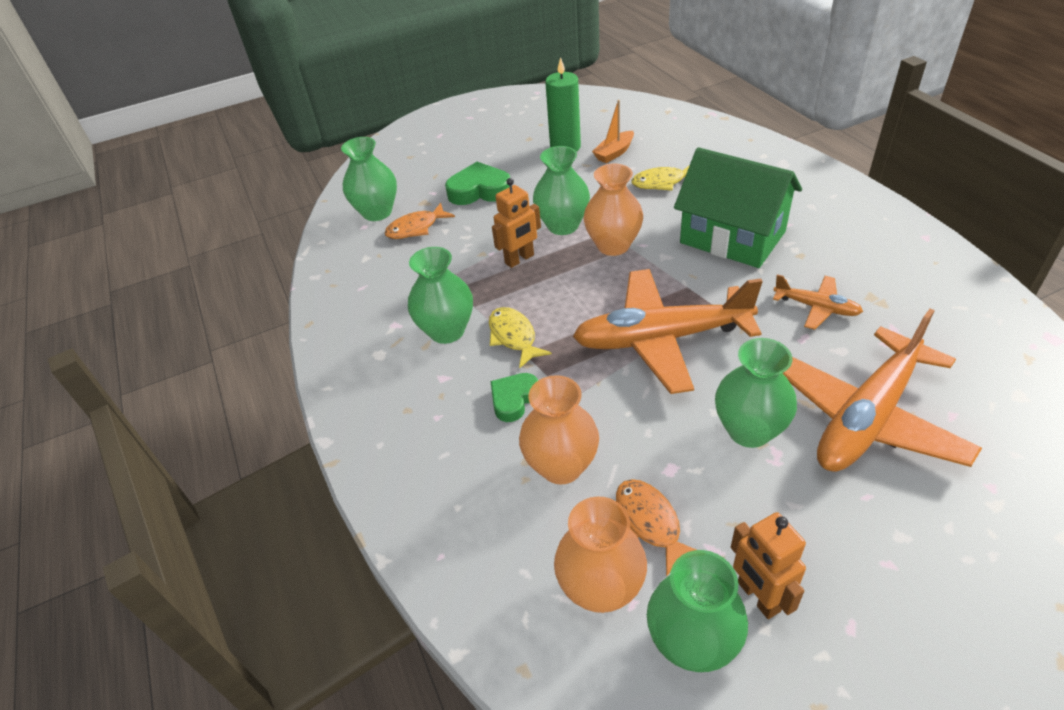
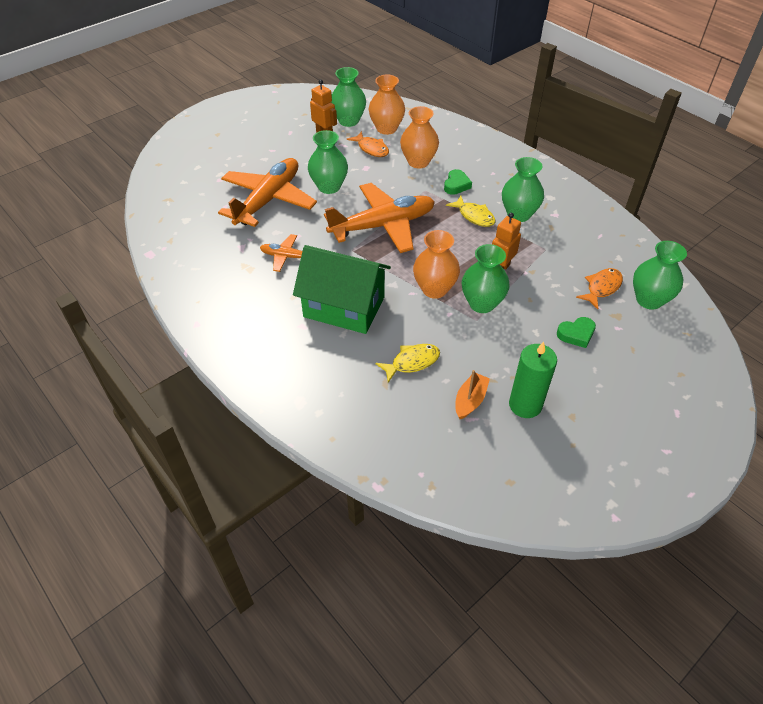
camera: 160 degrees right, 5 degrees up
(479, 190) = (576, 334): green heart -> green heart, size x0.64

